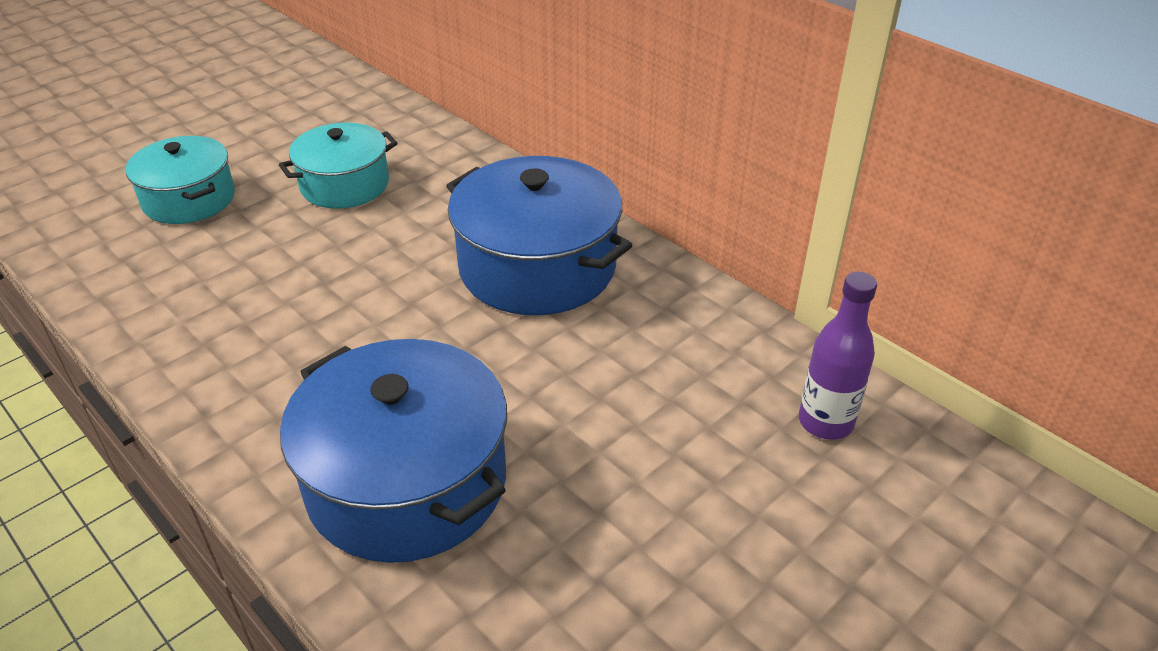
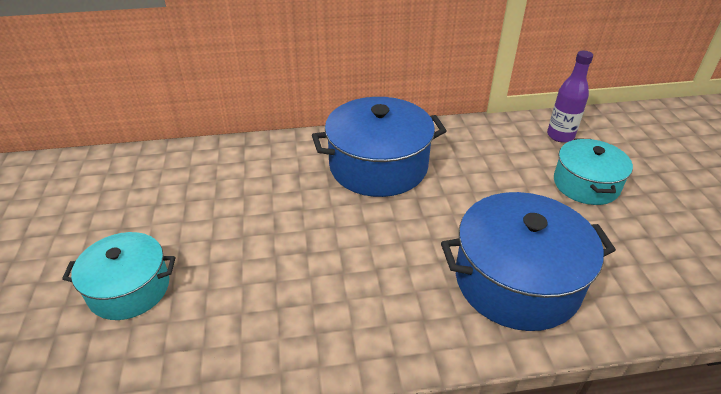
camera: 55 degrees left, 0 degrees up
(345, 185) = (211, 206): turquoise pot -> turquoise pot (586, 184)

